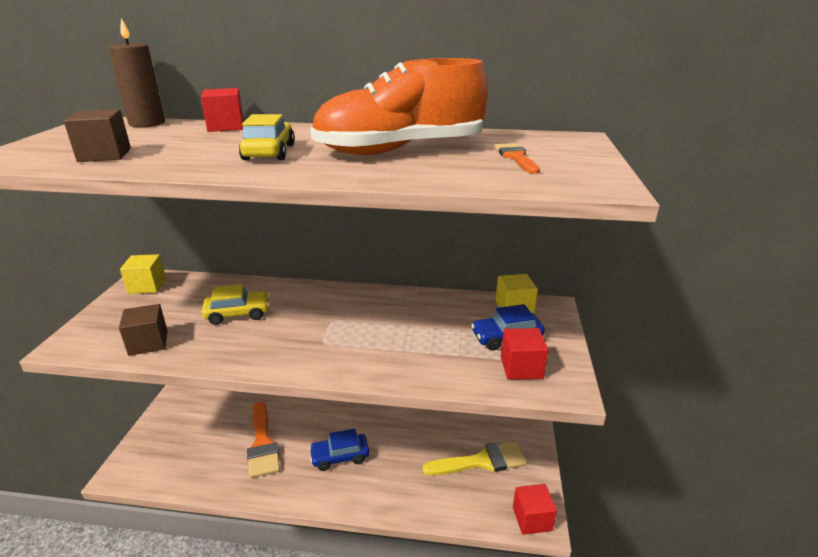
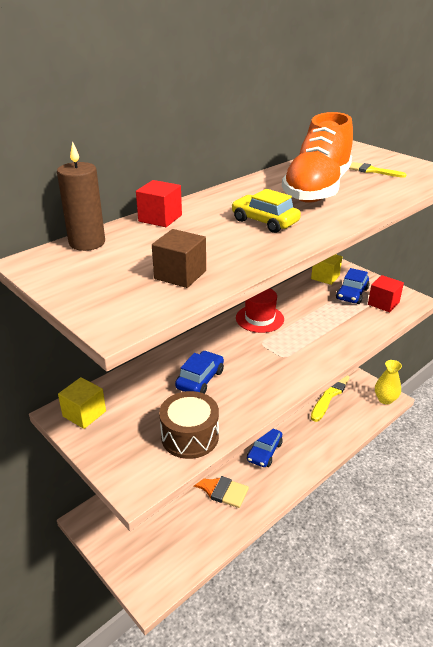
camera: 50 degrees left, 5 degrees up
(148, 343) = (190, 436): brown cube -> brown drum
(238, 314) = (200, 379): yellow car -> blue car
(375, 303) = (259, 318): none -> red hat
(516, 157) = (372, 171): orange brush -> yellow brush
(532, 519) = (385, 399): red cube -> yellow vase

